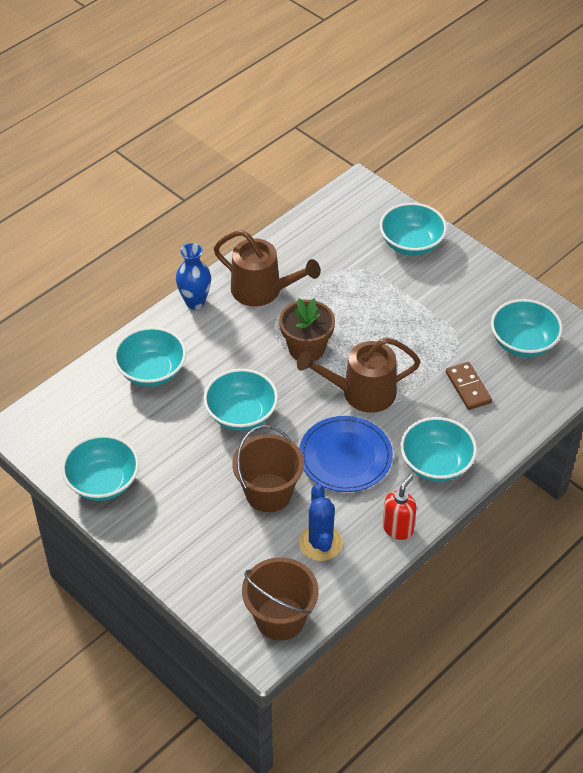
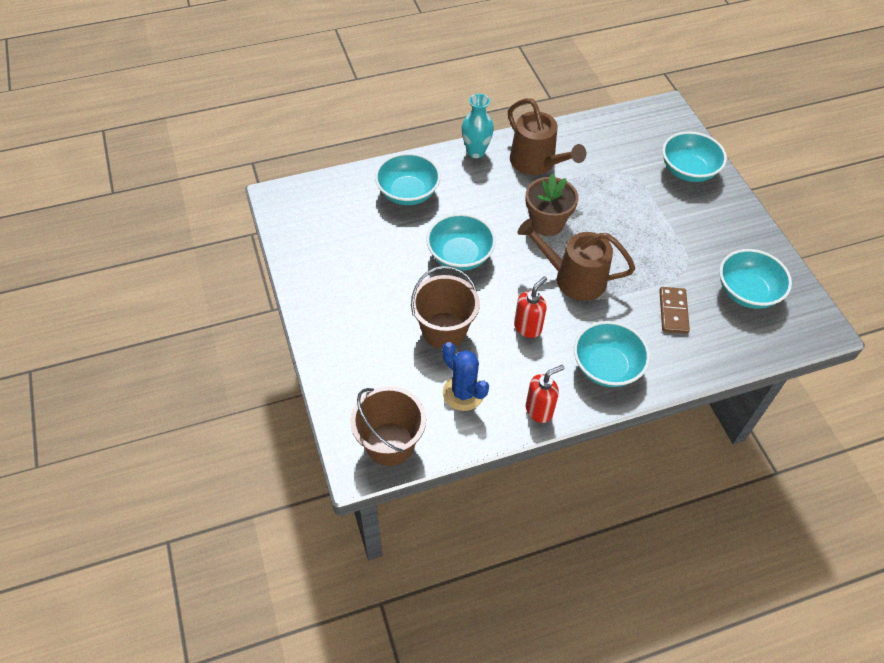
camera: 25 degrees right, 5 degrees up
(103, 482) = (315, 265): turquoise bowl -> none
(195, 302) = (475, 152): blue vase -> turquoise vase
(320, 543) = (463, 393): blue cactus -> blue cactus turned 60 degrees counterclockwise
(345, 457) = (528, 327): blue plate -> red soap dispenser

